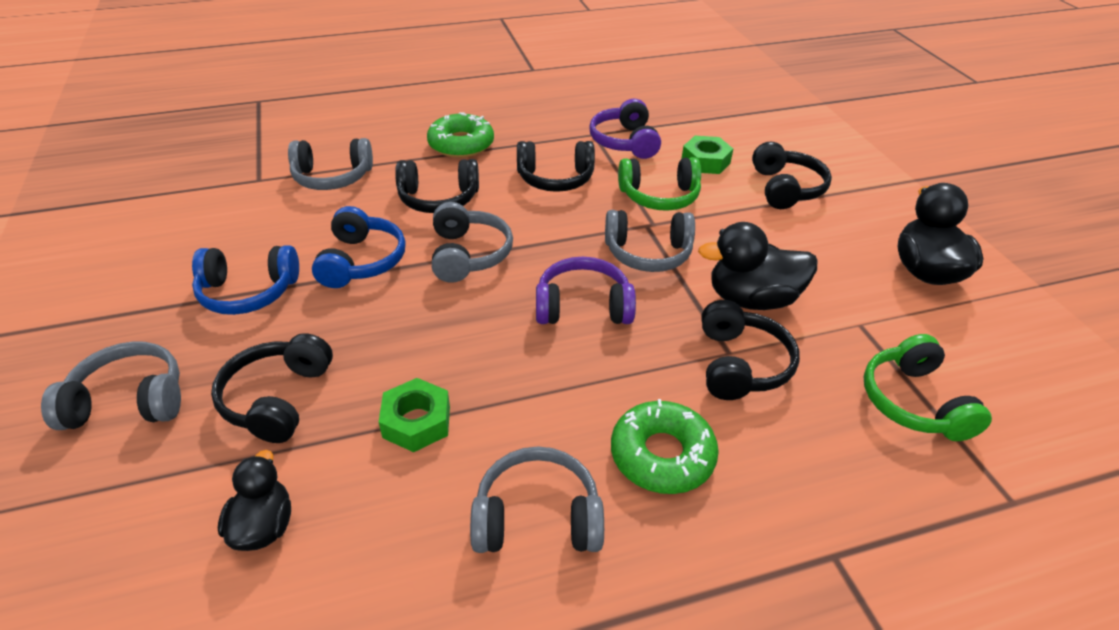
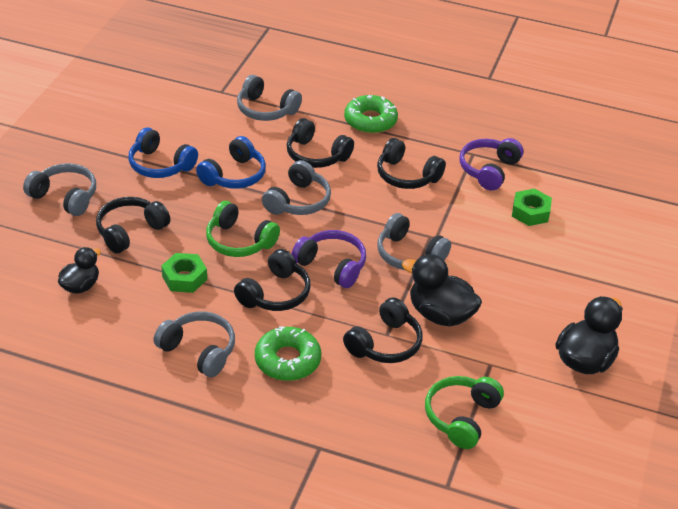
camera: 35 degrees right, 0 degrees up
(659, 196) = (463, 221): green headphones -> green headphones (239, 241)
(786, 188) = (564, 259): black headphones -> black headphones (275, 293)

